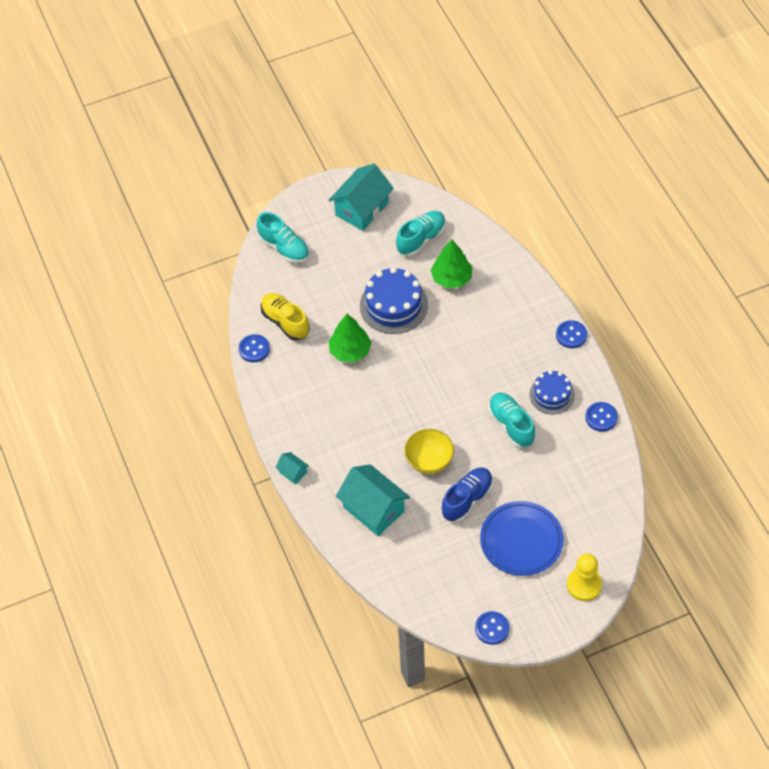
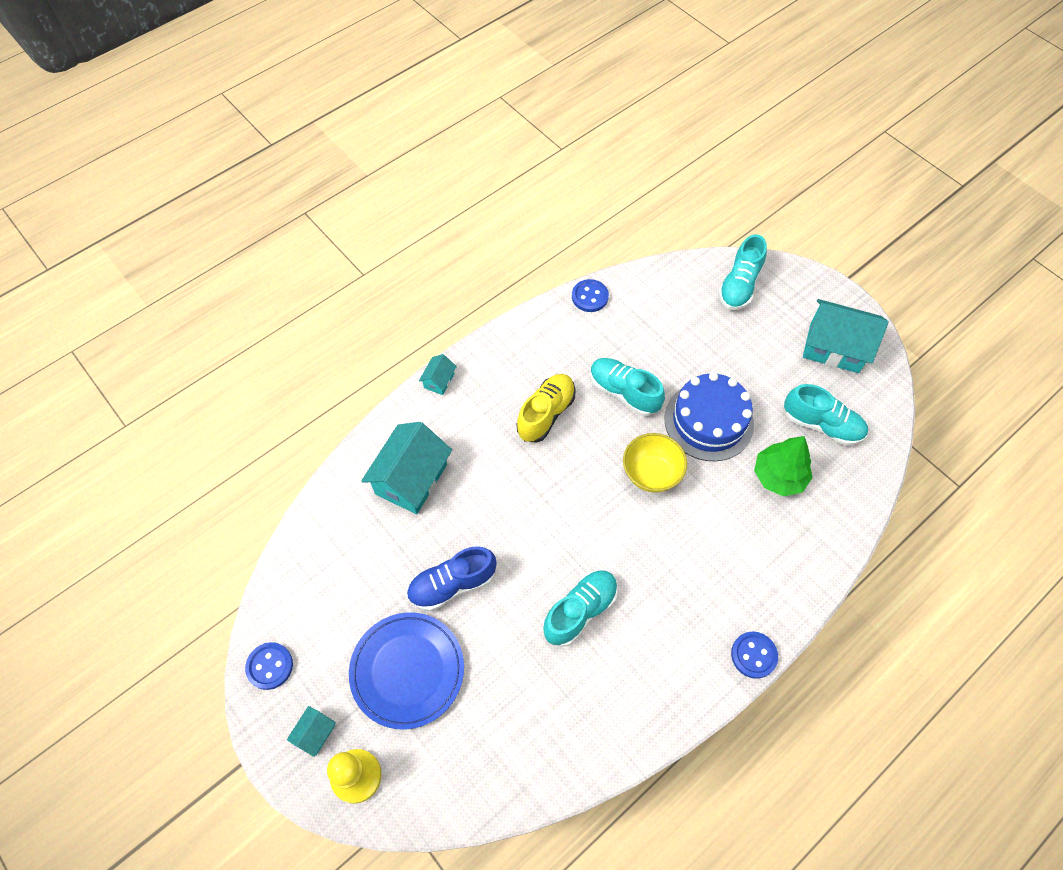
camera: 70 degrees right, 5 degrees up
(285, 322) = (638, 316): yellow shoe -> yellow shoe (546, 414)
(350, 351) = (624, 392): green tree -> turquoise shoe
(429, 461) = (496, 524): yellow bowl -> yellow bowl (651, 473)
(467, 499) = (452, 584): blue shoe -> blue shoe turned 135 degrees clockwise
(548, 606) = (315, 733): none -> turquoise house
(552, 395) = (646, 653): blue cake -> none
(601, 417) = (632, 733): blue button -> none

